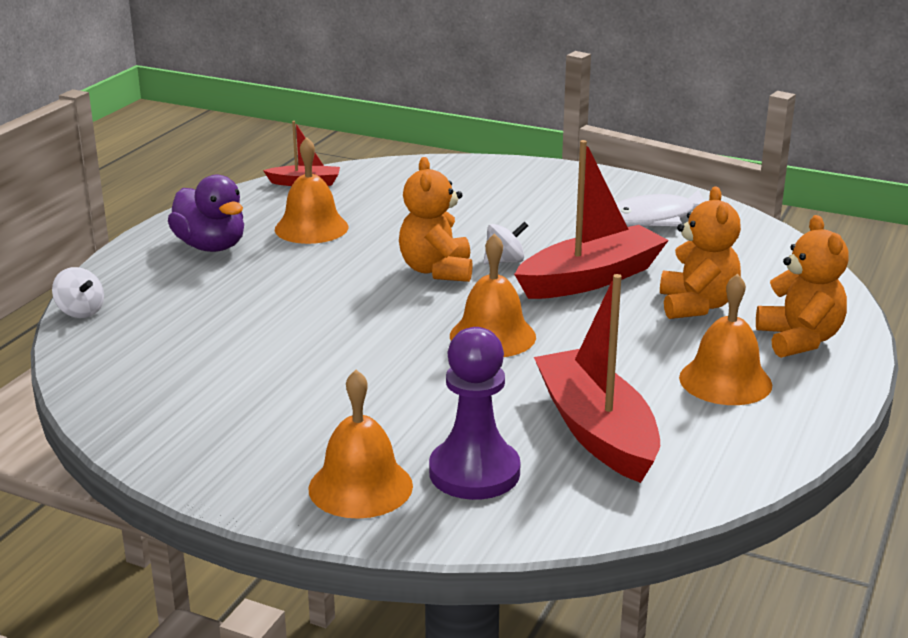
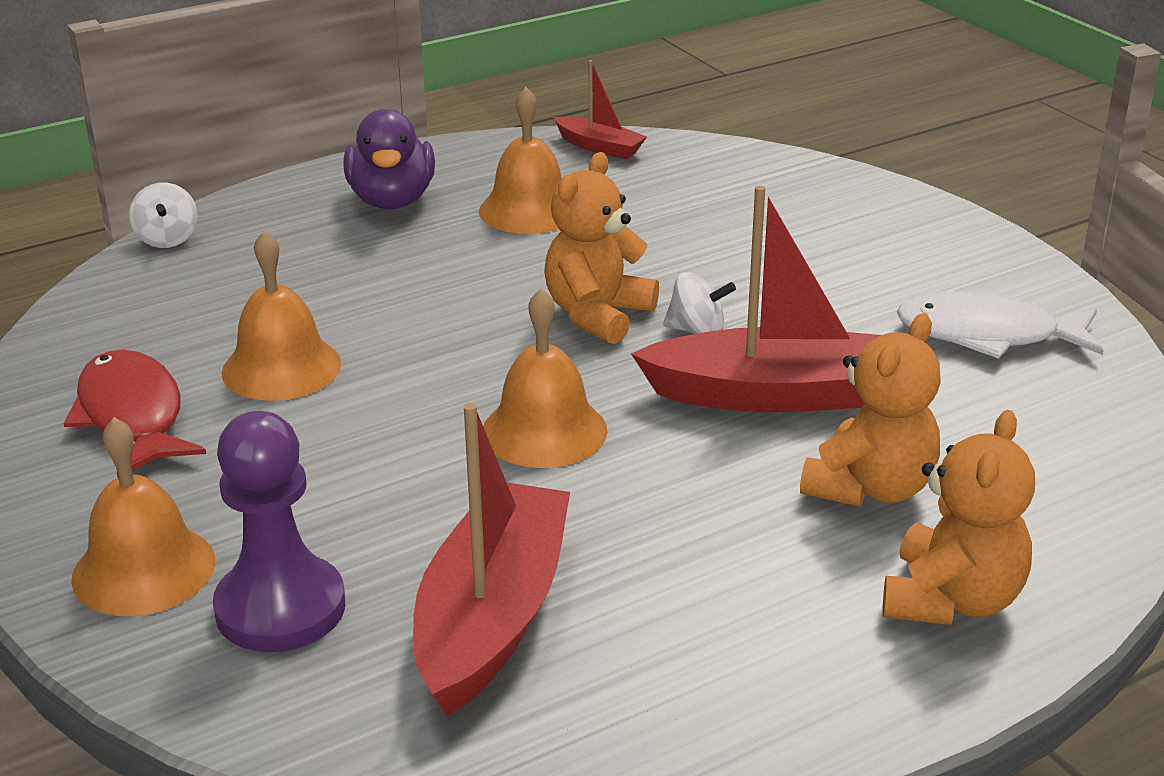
camera: 35 degrees right, 5 degrees up
(220, 414) = (132, 416): none -> red fish
(725, 381) = (757, 618): orange bell -> orange bell (281, 368)

